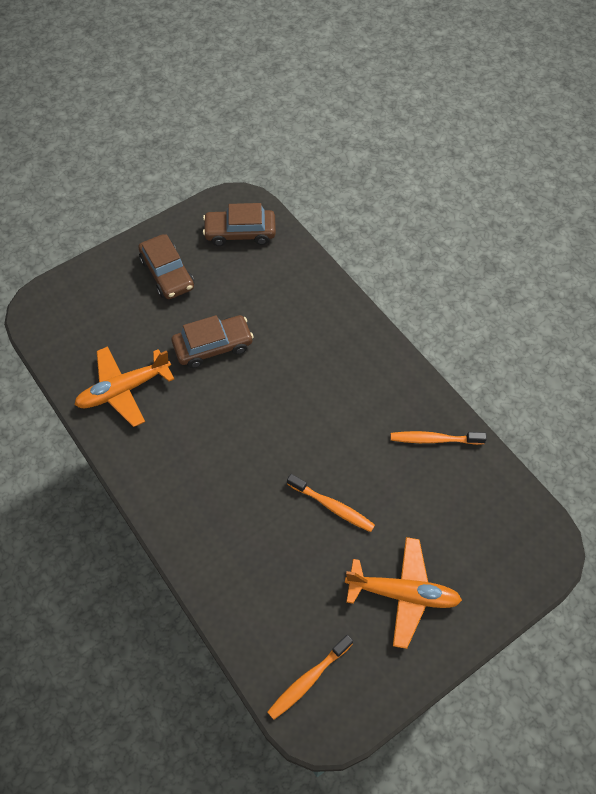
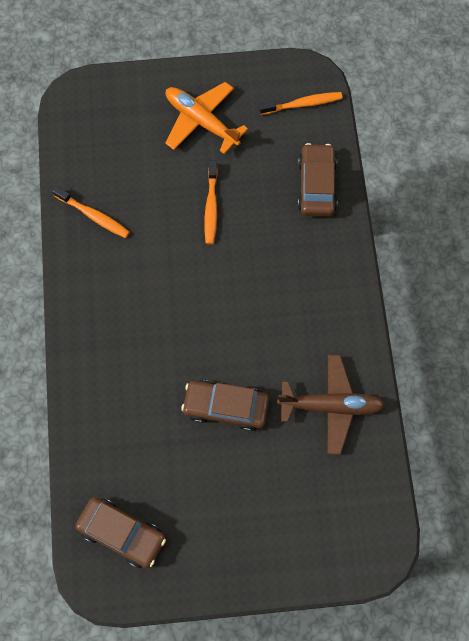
camera: 150 degrees left, 10 degrees up
(123, 390) = (331, 406): orange plane -> brown plane
(167, 273) = (225, 522): brown car -> brown car (316, 185)
(332, 506) = (211, 207): orange toothbrush -> orange toothbrush turned 150 degrees counterclockwise

